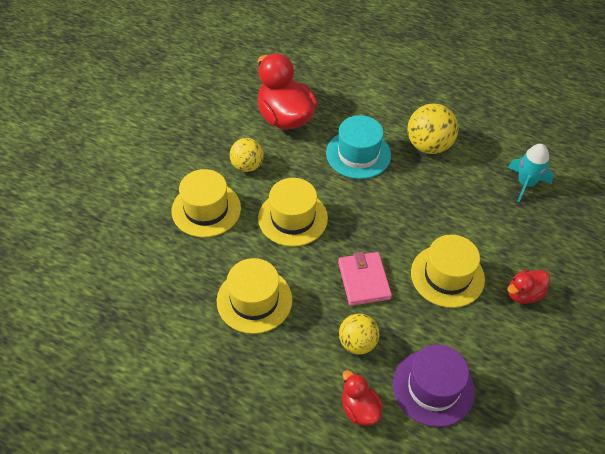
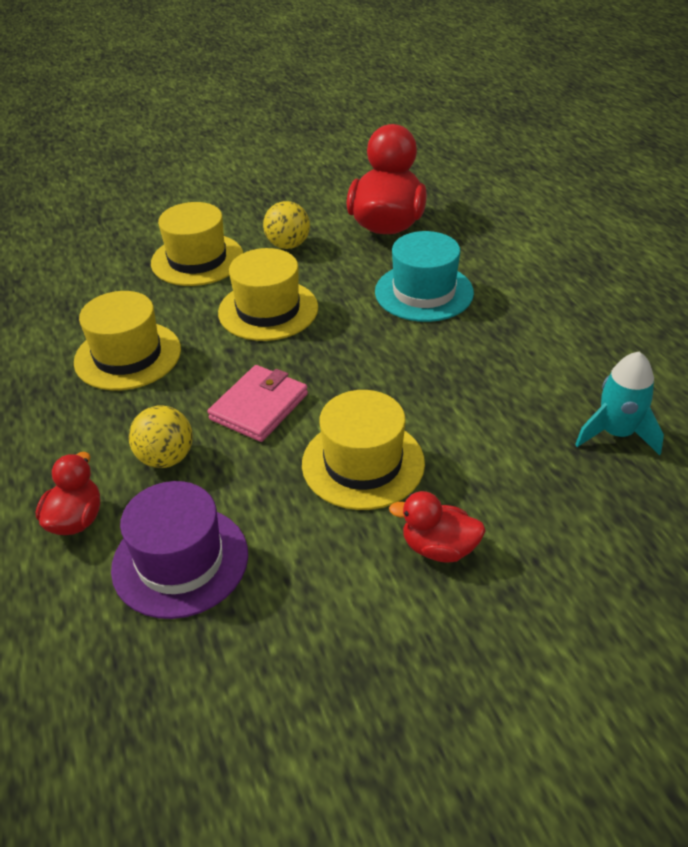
camera: 45 degrees right, 10 degrees down
(428, 145) = (526, 326): yellow ball -> none

